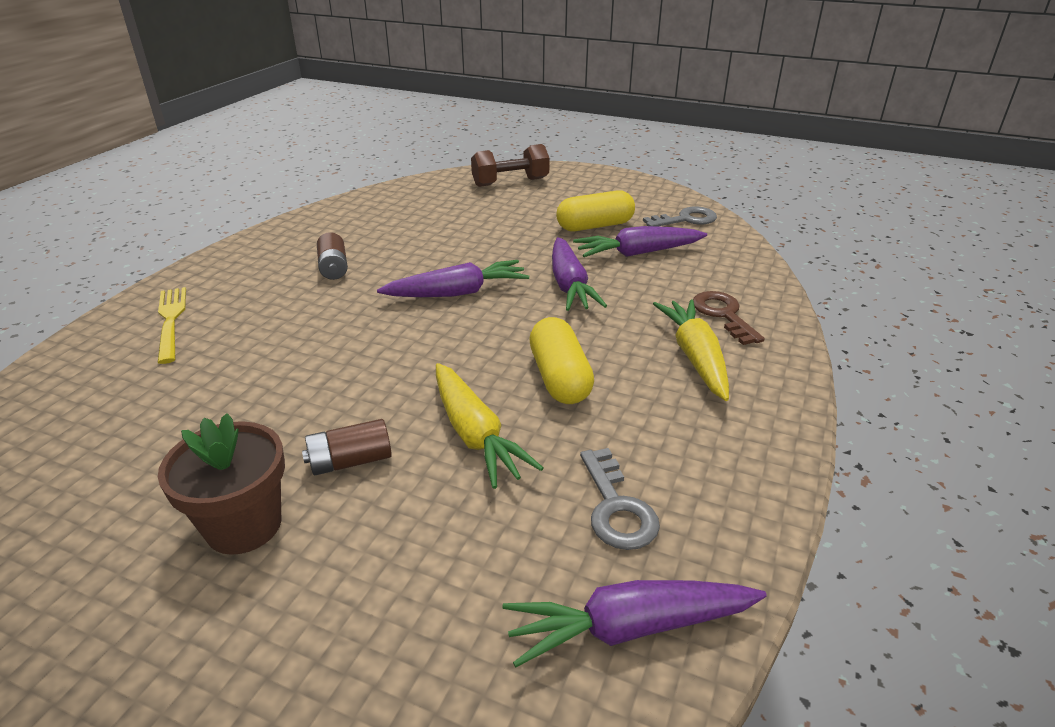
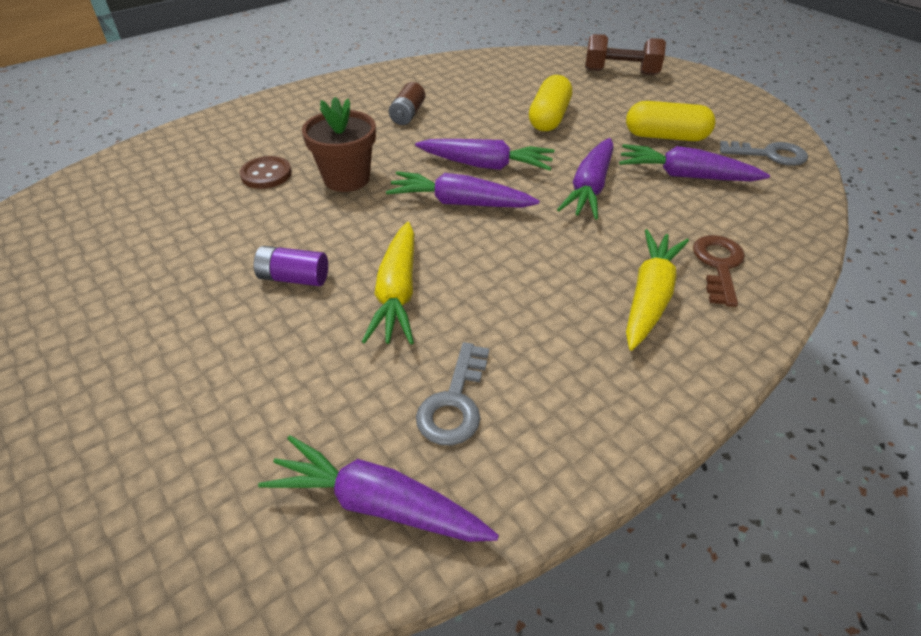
camera: 30 degrees right, 10 degrees up
(171, 320) = (266, 125): yellow fork -> none
(219, 370) = (266, 174): none -> brown button
(244, 525) = (193, 297): brown flower pot -> brown flower pot (346, 179)
(350, 461) = (294, 278): brown battery -> purple battery
(463, 333) = (460, 203): none -> purple carrot
(559, 378) = (506, 270): yellow capsule -> yellow capsule (549, 118)

